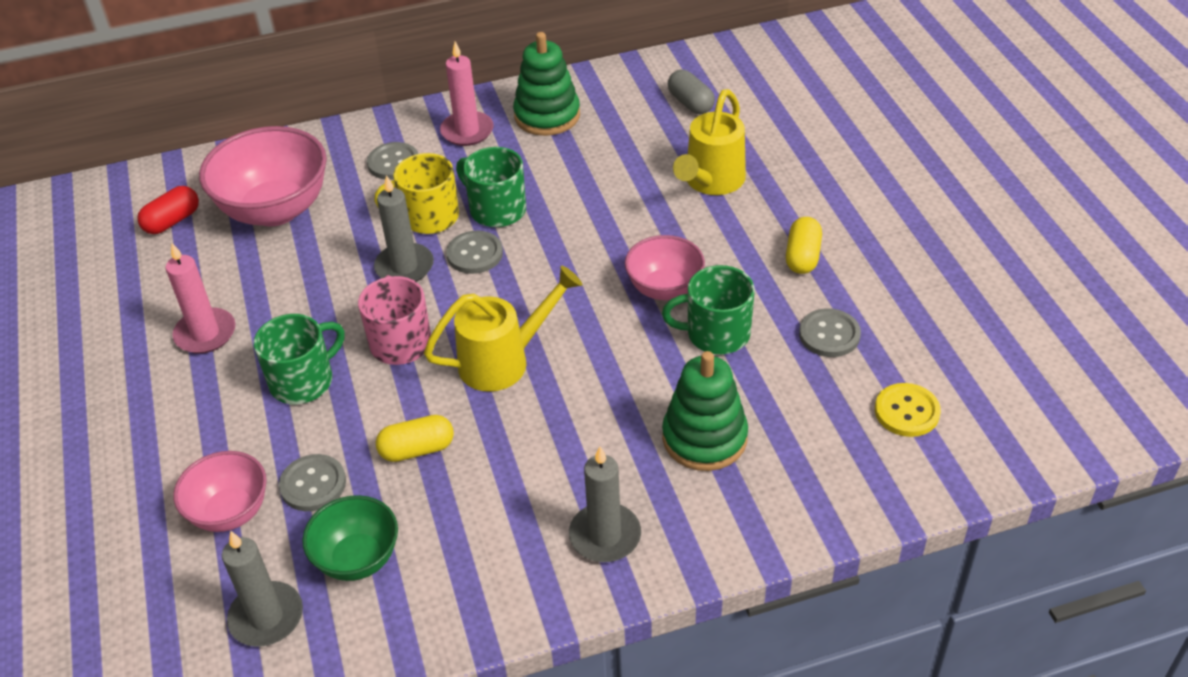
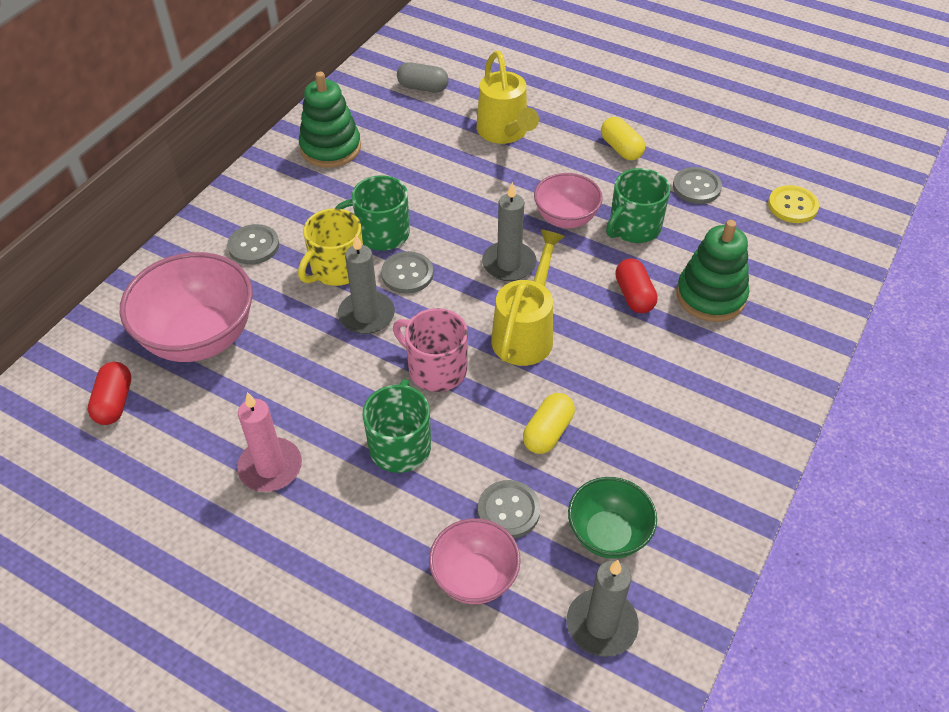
camera: 45 degrees left, 5 degrees up
(467, 131) = (283, 191): pink candle -> none
(605, 536) = (735, 397): grey candle -> grey candle (509, 264)
(635, 391) = (634, 295): none -> red capsule

